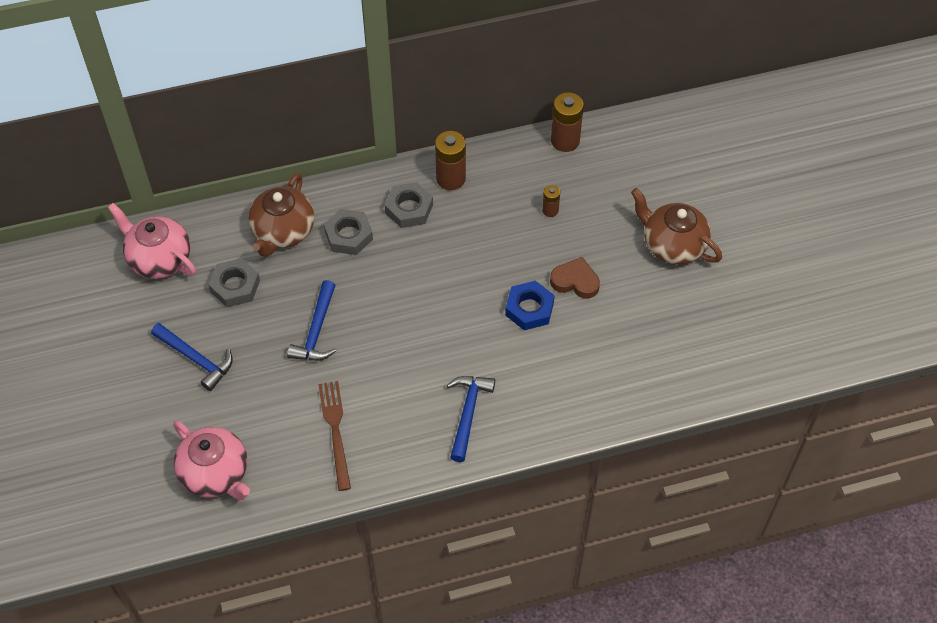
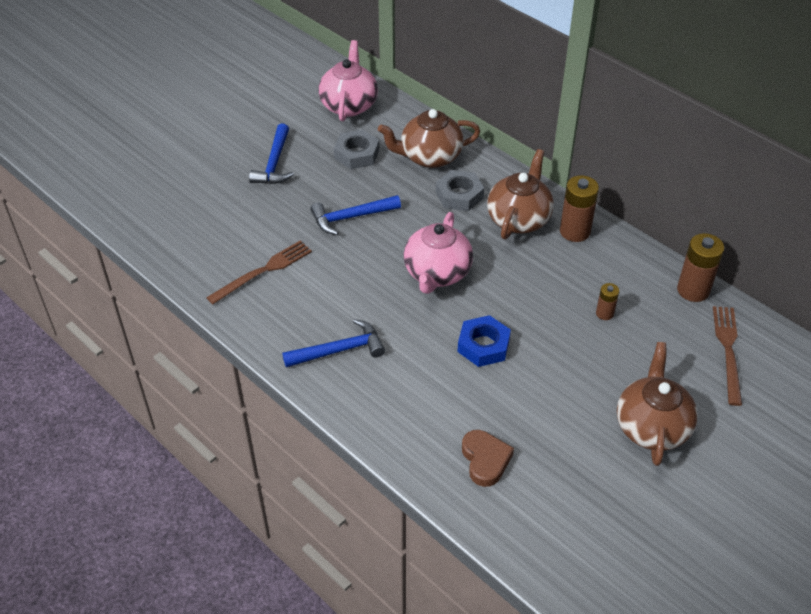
camera: 60 degrees right, 10 degrees down
(215, 474) = (178, 220): pink teapot -> pink teapot (437, 273)
(409, 208) = (519, 219): grey nut -> brown teapot
(575, 281) = (542, 366): brown heart -> brown heart (485, 460)
(635, 156) = (728, 350): none -> brown fork

